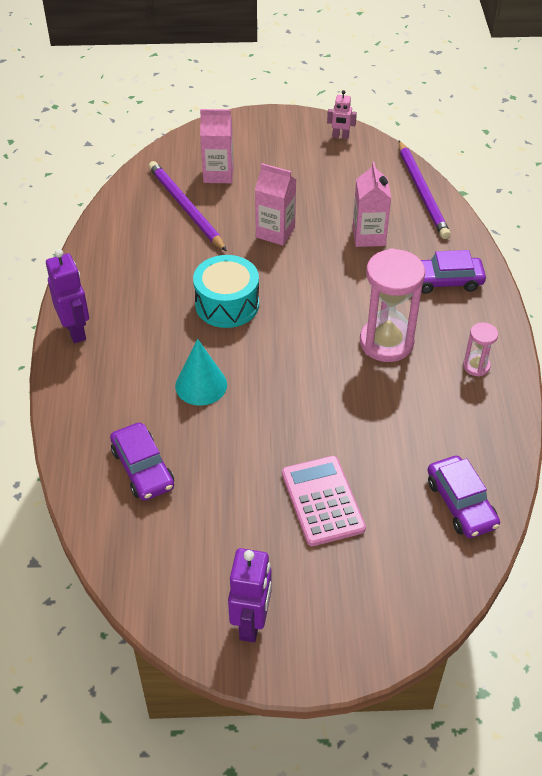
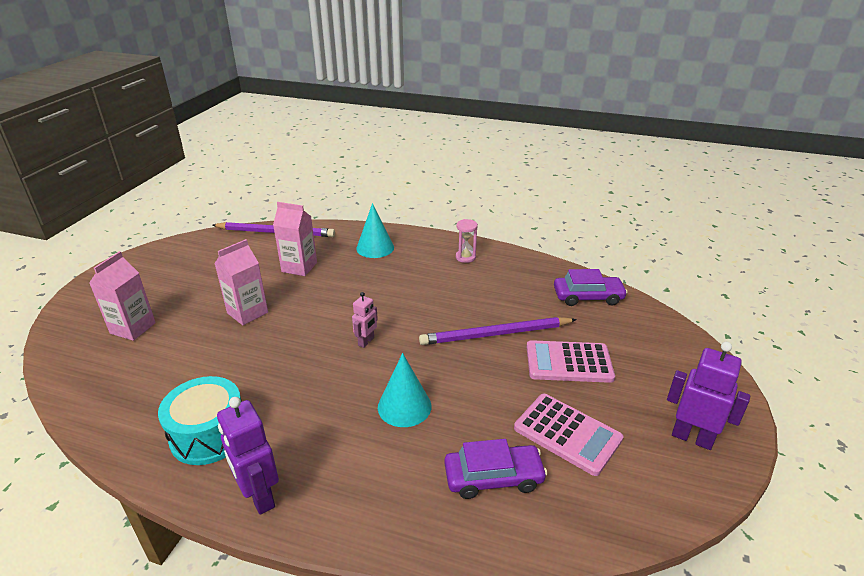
camera: 70 degrees left, 15 degrees down
(76, 331) = (259, 496): purple robot -> purple robot turned 120 degrees counterclockwise
(185, 208) = (155, 361): purple pencil -> purple pencil (495, 334)
(215, 514) = (567, 434): none -> pink calculator
(227, 304) = (312, 364): turquoise drum -> turquoise drum (209, 434)
(340, 136) = (170, 250): pink robot -> pink robot (366, 342)
(386, 342) = (419, 288): pink hourglass -> none
(444, 281) = (375, 248): purple car -> turquoise cone

